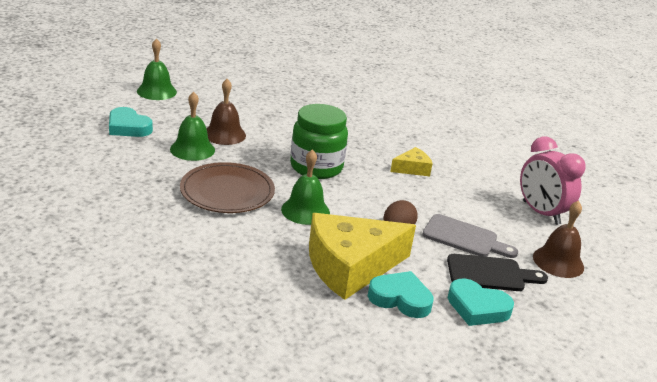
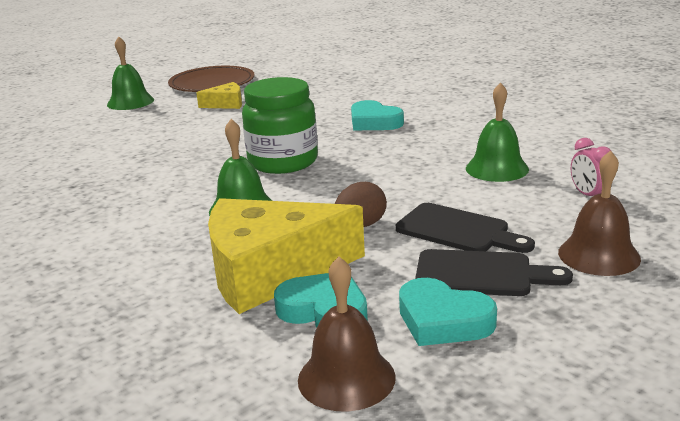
camera: 15 degrees right, 5 degrees down
(128, 127) = (73, 137): turquoise heart -> turquoise heart (374, 122)
(192, 149) = (135, 153): green bell -> green bell (497, 168)
(224, 134) = (185, 136): brown bell -> brown bell (346, 378)
(227, 191) = (151, 193): brown plate -> brown plate (212, 83)
(412, 169) = (415, 156): yellow cheese -> yellow cheese (226, 104)
(464, 238) = (457, 230): grey cutting board -> black cutting board
(540, 213) = (588, 195): pink clock -> pink clock, size x0.51

